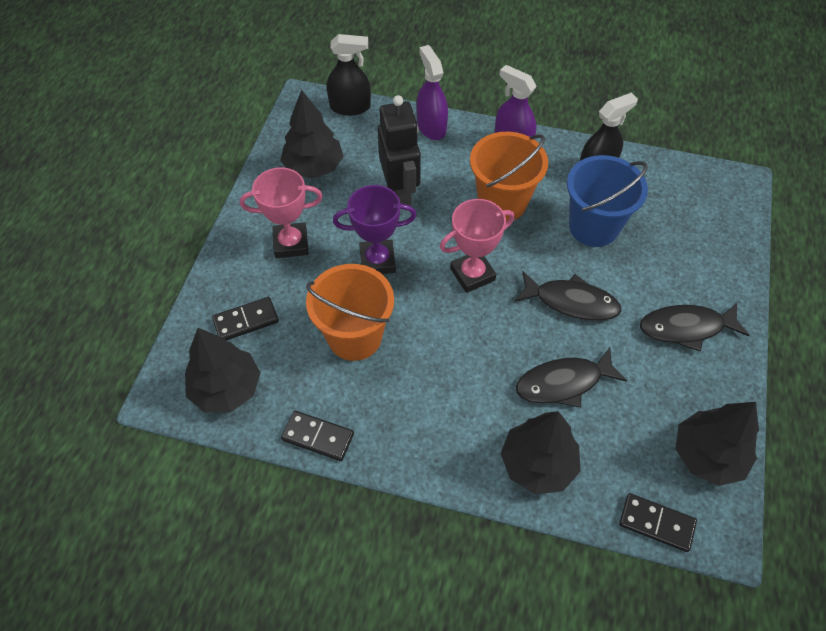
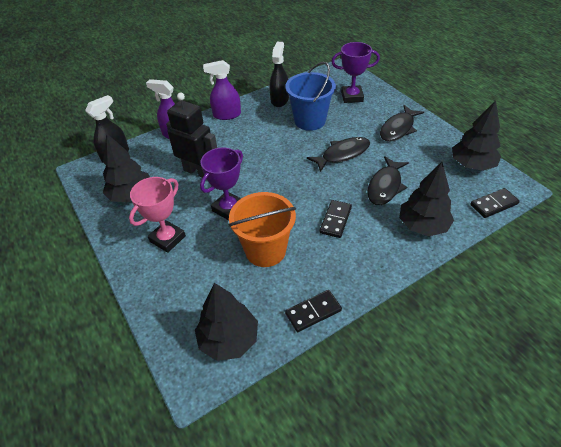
camera: 45 degrees left, 10 degrees down
(246, 321) = (192, 296): black domino -> black domino (335, 220)
(472, 274) = (284, 177): pink trophy -> none
(502, 203) = (256, 140): orange bucket -> none
(691, 236) = (352, 97): none -> purple trophy

